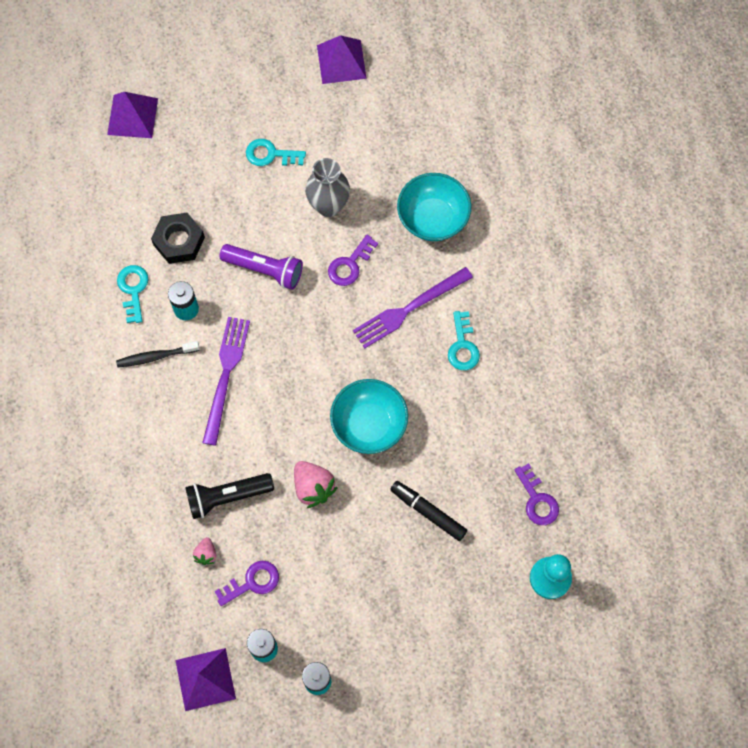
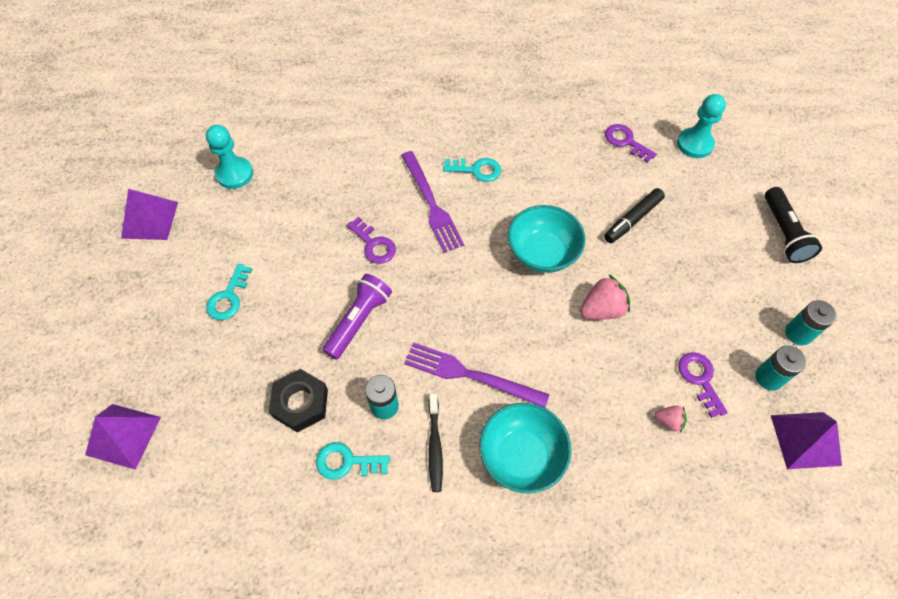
camera: 80 degrees left, 10 degrees down
(227, 497) = (606, 391): black flashlight -> black flashlight (783, 233)
(328, 206) = (305, 253): grey vase -> none
(410, 117) = (234, 174): none -> turquoise pawn
(433, 218) = (345, 172): turquoise bowl -> turquoise bowl (521, 456)
(537, 500) = (625, 141): purple key -> purple key turned 120 degrees counterclockwise

